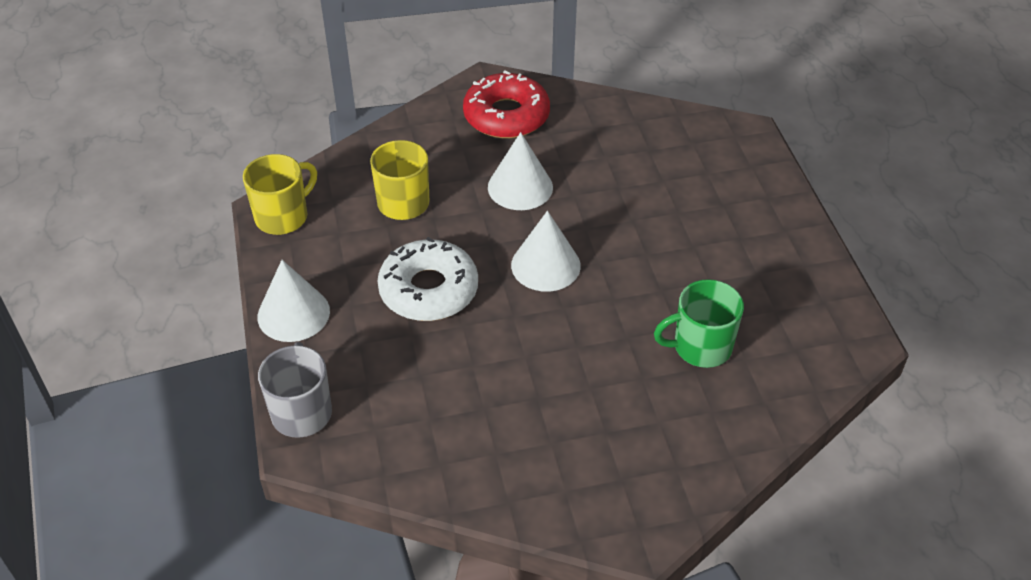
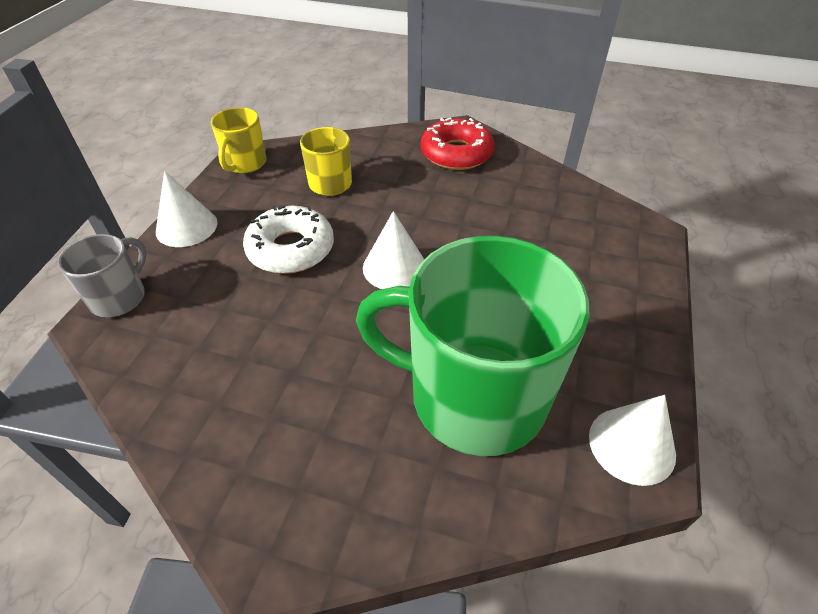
camera: 30 degrees right, 0 degrees up
(283, 216) = (245, 163): yellow mug -> yellow mug turned 120 degrees clockwise
(520, 187) = (424, 203): white cone -> white cone (632, 445)
(700, 347) = (473, 396): green mug -> green mug, size x2.15

